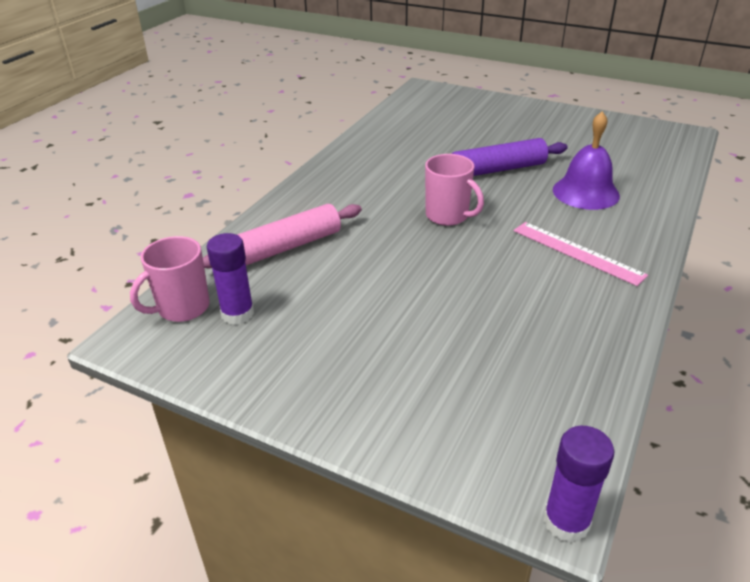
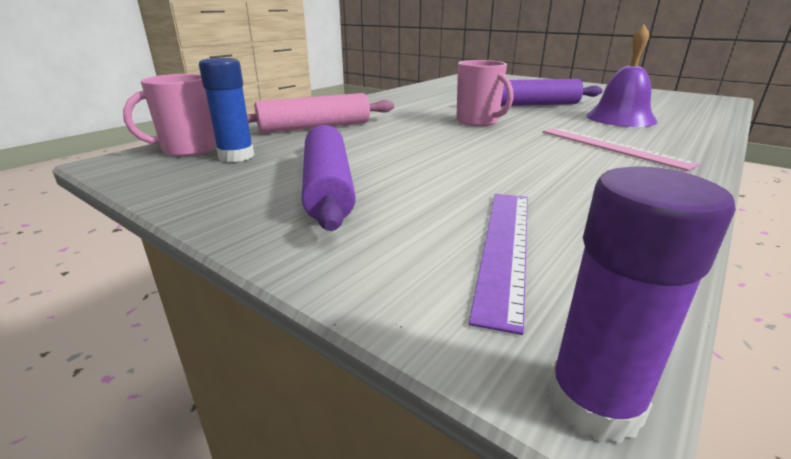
camera: 10 degrees right, 10 degrees down
(237, 314) = (236, 156): purple glue stick -> blue glue stick
(347, 353) = (328, 187): none -> purple rolling pin
(504, 407) = (505, 247): none -> purple ruler

